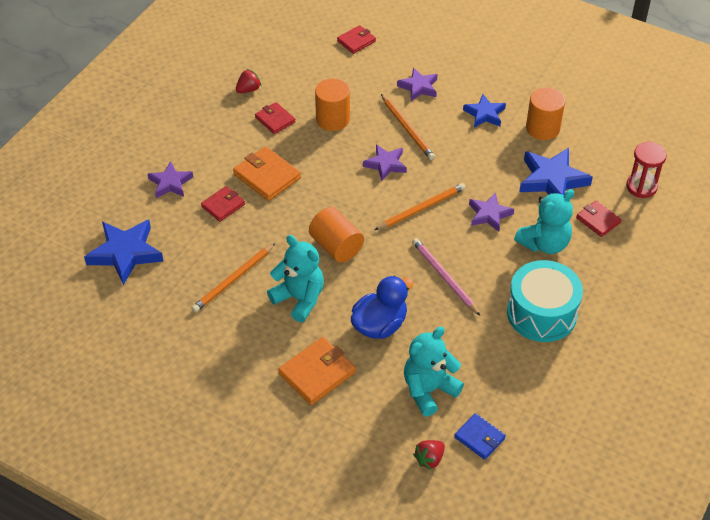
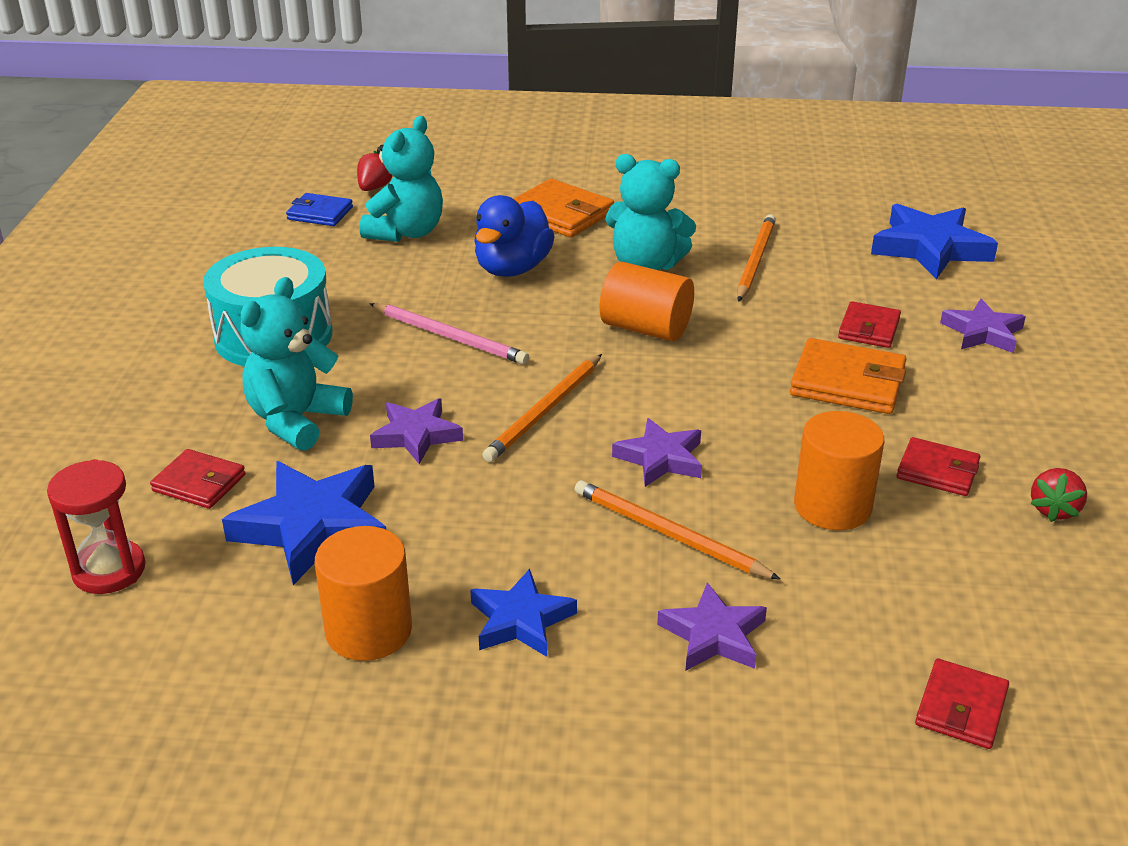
camera: 155 degrees right, 15 degrees down
(317, 373) = (560, 214): orange wallet -> orange wallet turned 75 degrees counterclockwise

